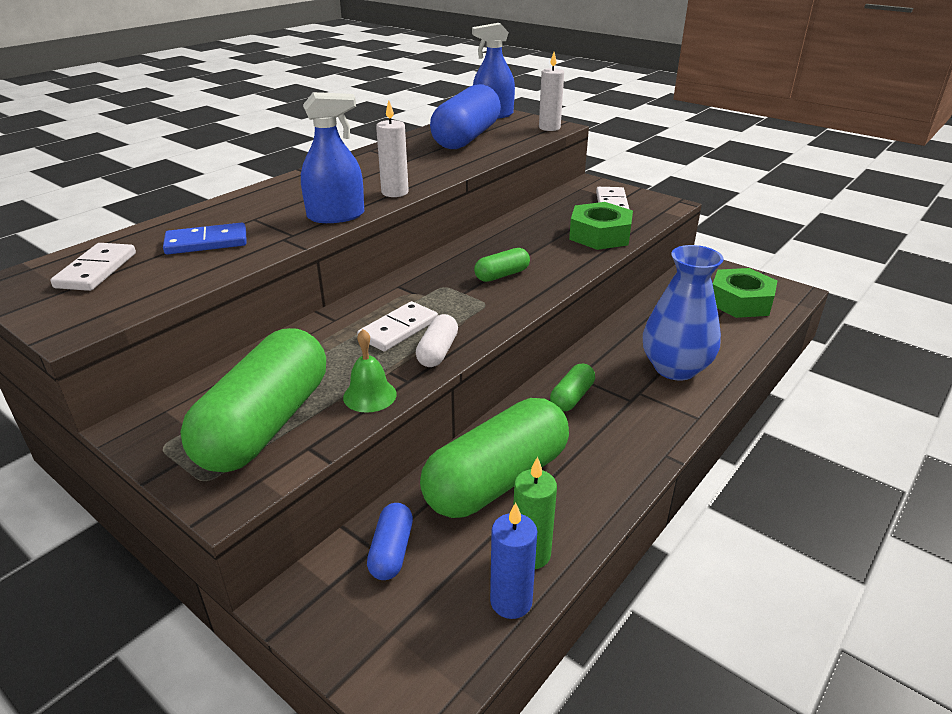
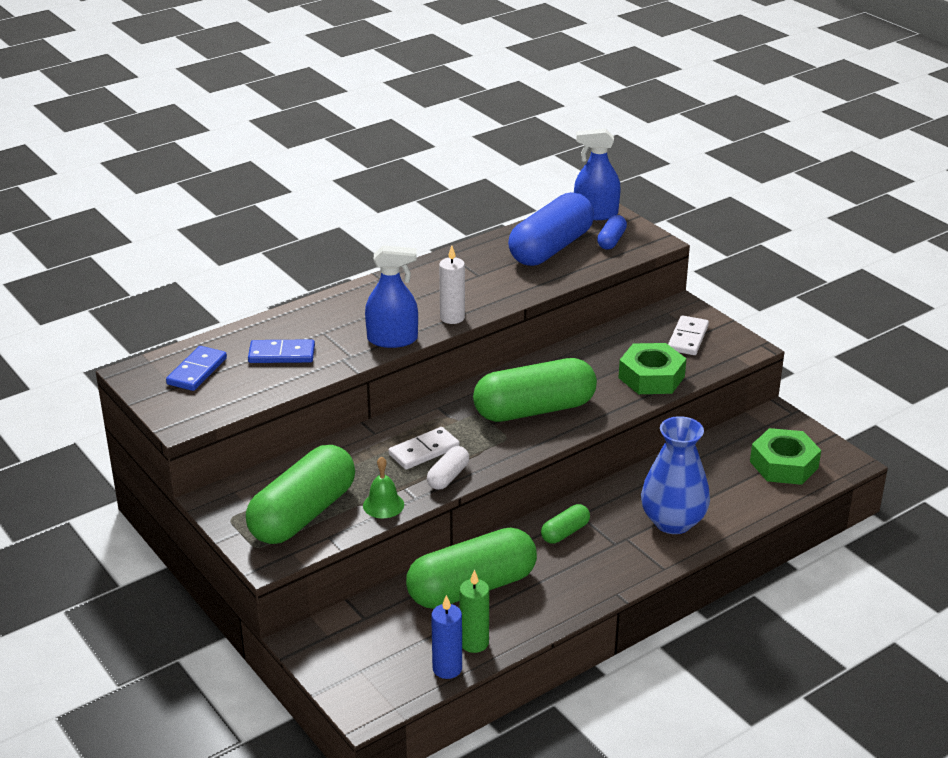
camera: 15 degrees right, 0 degrees up
(96, 270) = (197, 371): white domino -> blue domino
(391, 551) = (376, 622): blue capsule -> blue capsule (611, 240)
(502, 275) = (534, 410): green capsule -> green capsule, size x2.22
(549, 128) = (644, 243): white candle -> none

